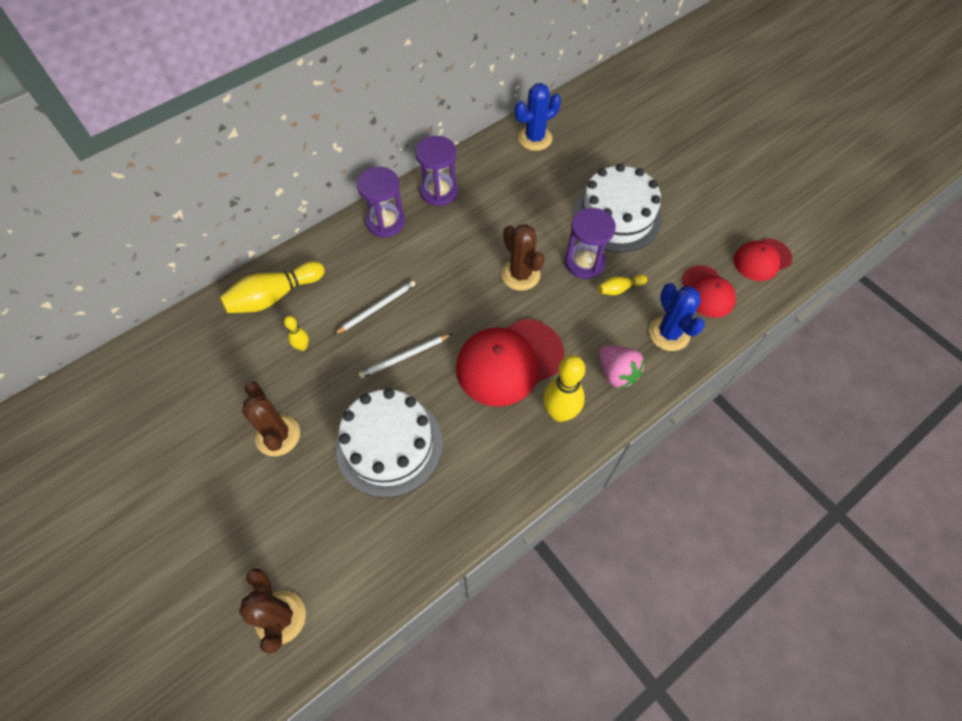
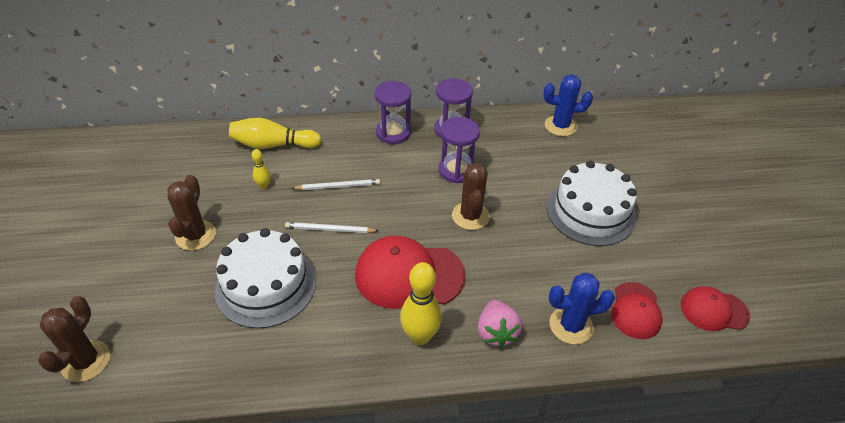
camera: 30 degrees right, 15 degrees down
(584, 262) = (534, 233): purple hourglass -> purple hourglass (456, 170)
(619, 289) = (550, 267): yellow bowling pin -> none
(669, 333) = (571, 325): blue cactus -> blue cactus turned 75 degrees clockwise

